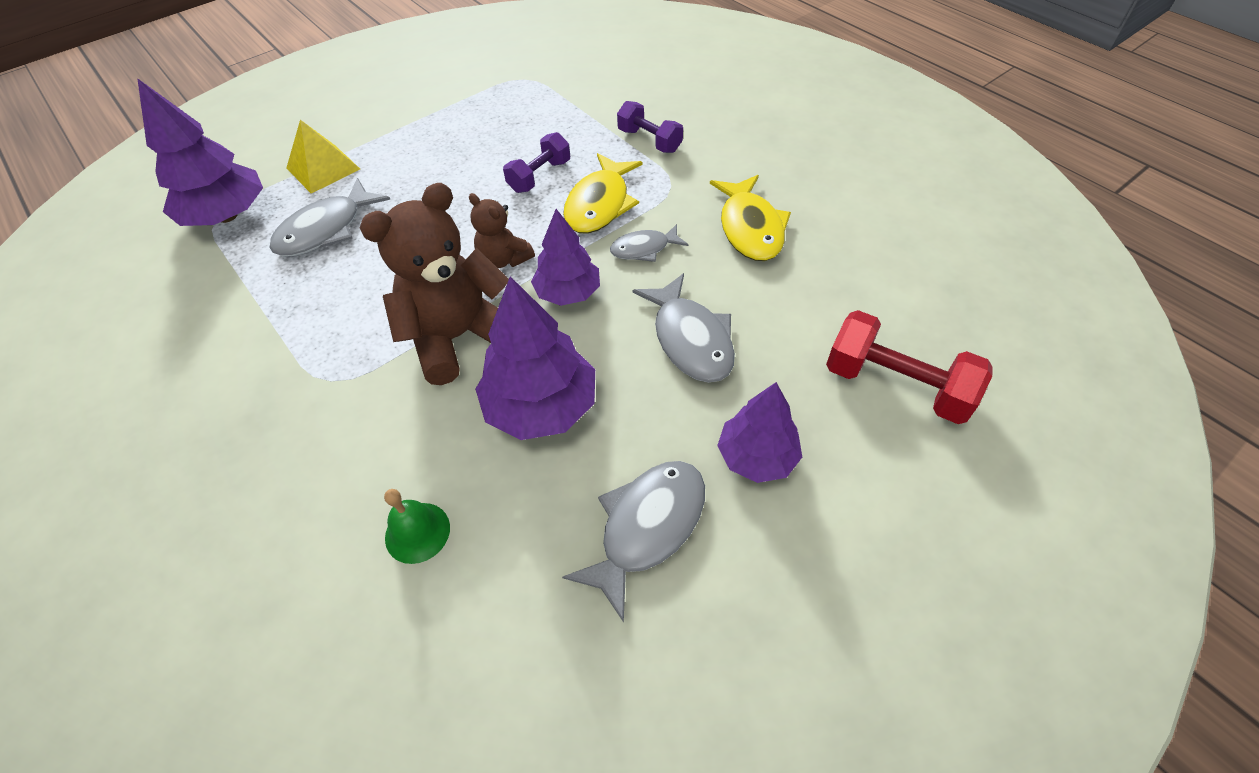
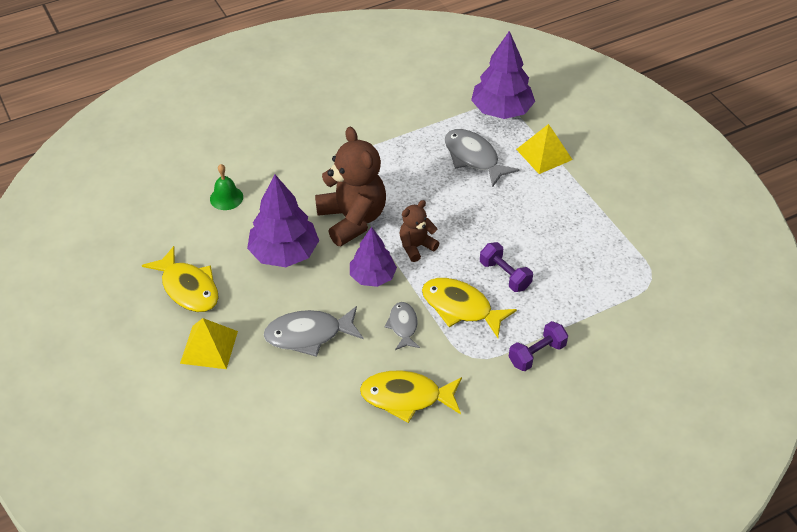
camera: 100 degrees right, 5 degrees down
(647, 528) = (188, 288): grey fish -> yellow fish
(756, 457) = (209, 347): purple tree -> yellow pyramid
(896, 385) = (229, 438): red dumbbell -> none

